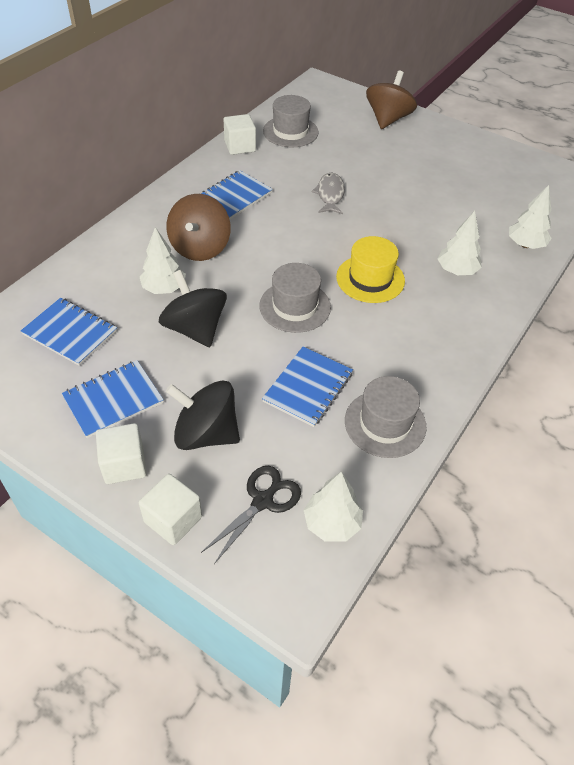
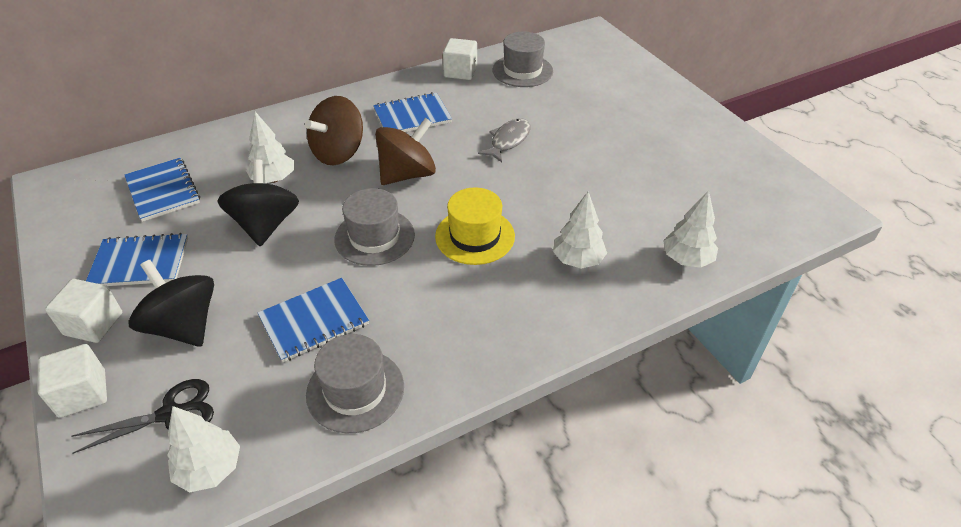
camera: 30 degrees right, 5 degrees down
(388, 119) = (637, 84): brown spinning top -> brown spinning top (407, 174)

